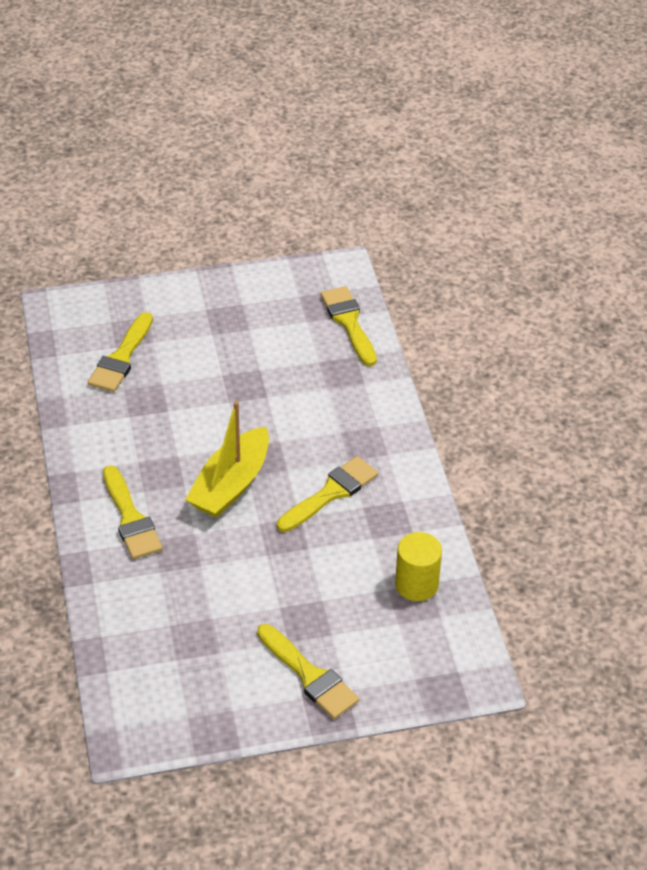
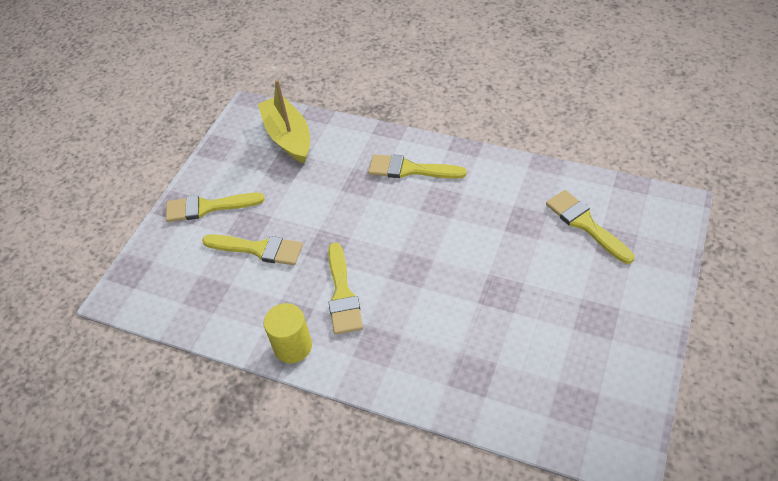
camera: 130 degrees right, 5 degrees up
(231, 485) = (398, 236): yellow boat -> yellow boat (288, 137)
(349, 322) = (535, 416): yellow brush -> yellow brush (258, 249)
(416, 584) = (218, 303): yellow cylinder -> yellow cylinder (293, 346)

